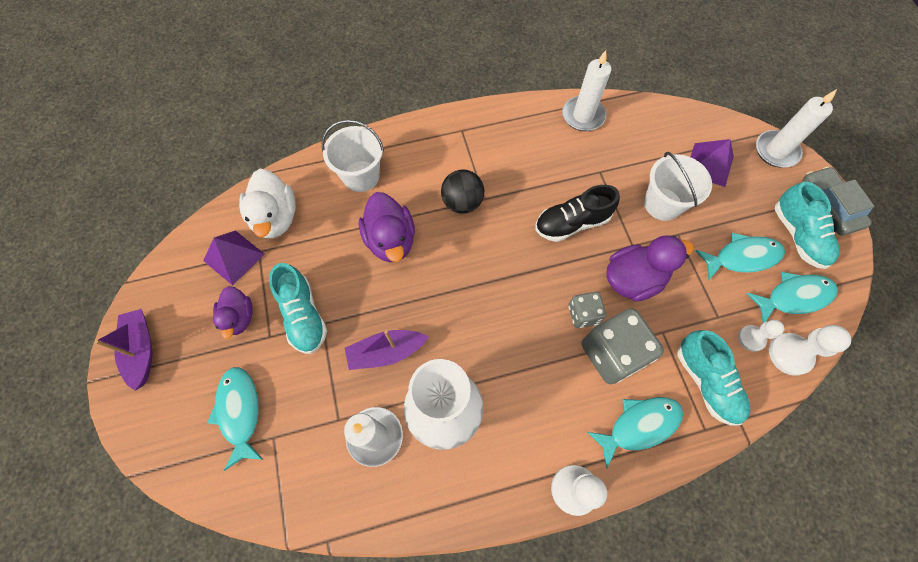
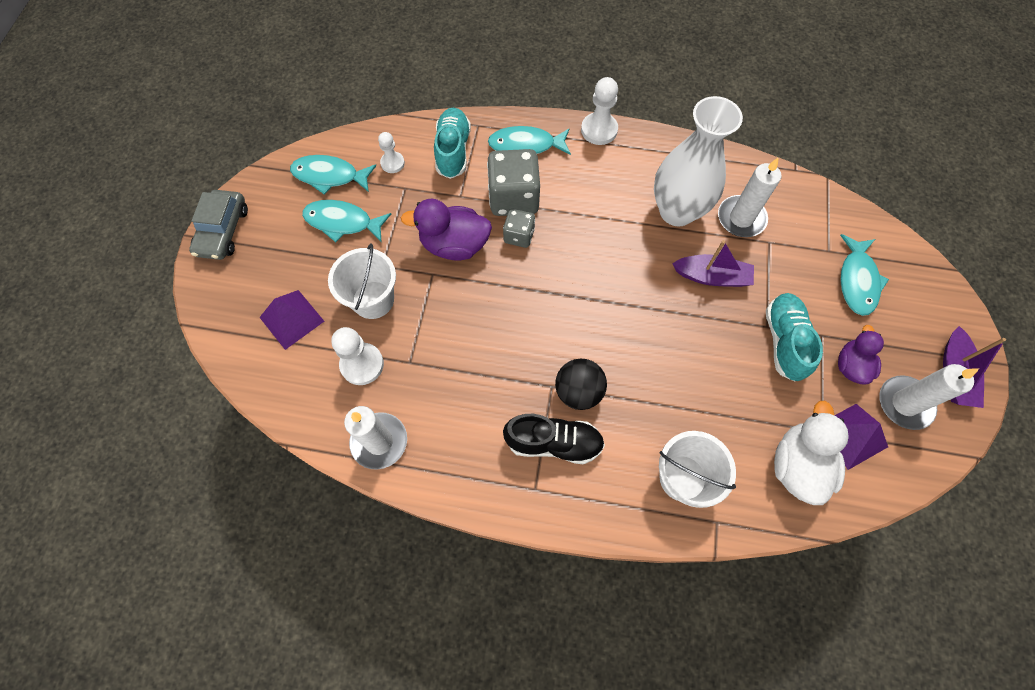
camera: 155 degrees left, 0 degrees up
(391, 240) = (673, 381): purple duck -> none
(572, 223) = (476, 319): black shoe -> black shoe (553, 443)
(776, 151) = (212, 303): white candle -> white candle (904, 403)
(790, 354) = (372, 142): white pawn -> white pawn (362, 364)
(797, 235) = (276, 219): turquoise shoe -> none

